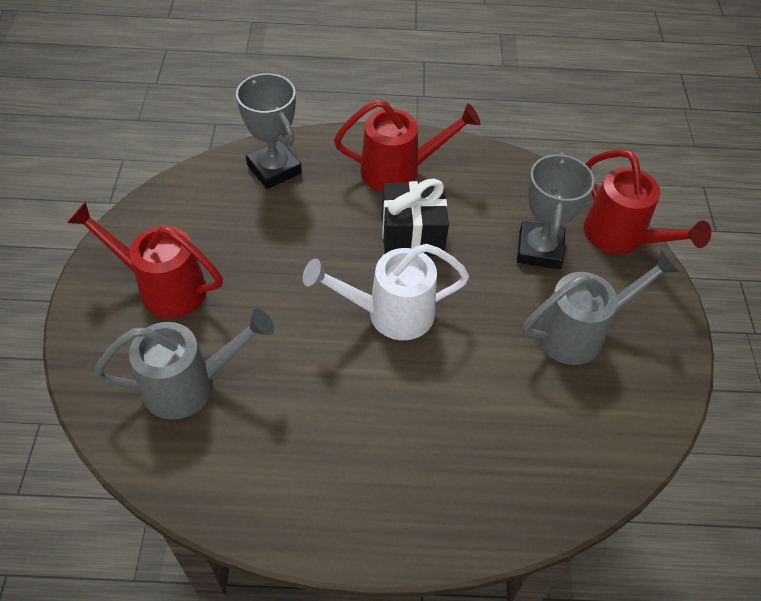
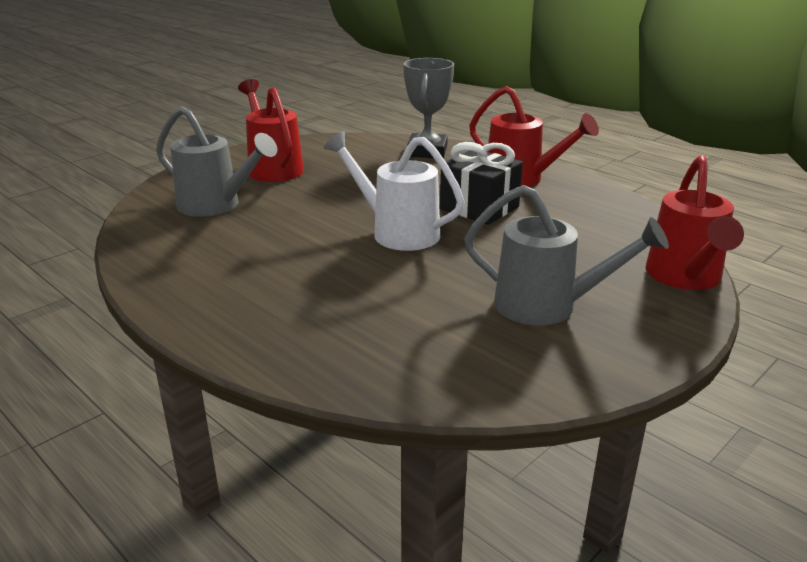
camera: 45 degrees right, 25 degrees down
(539, 249) = (583, 253): grey trophy -> none

